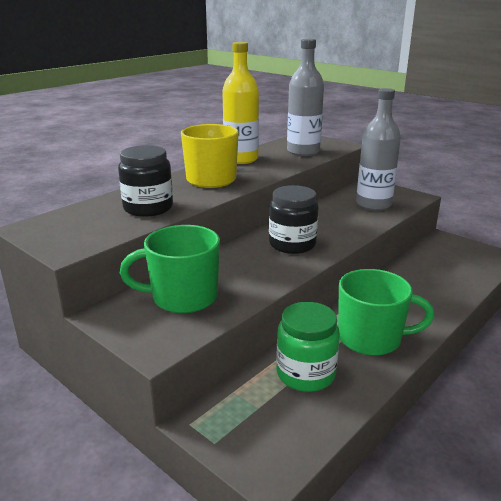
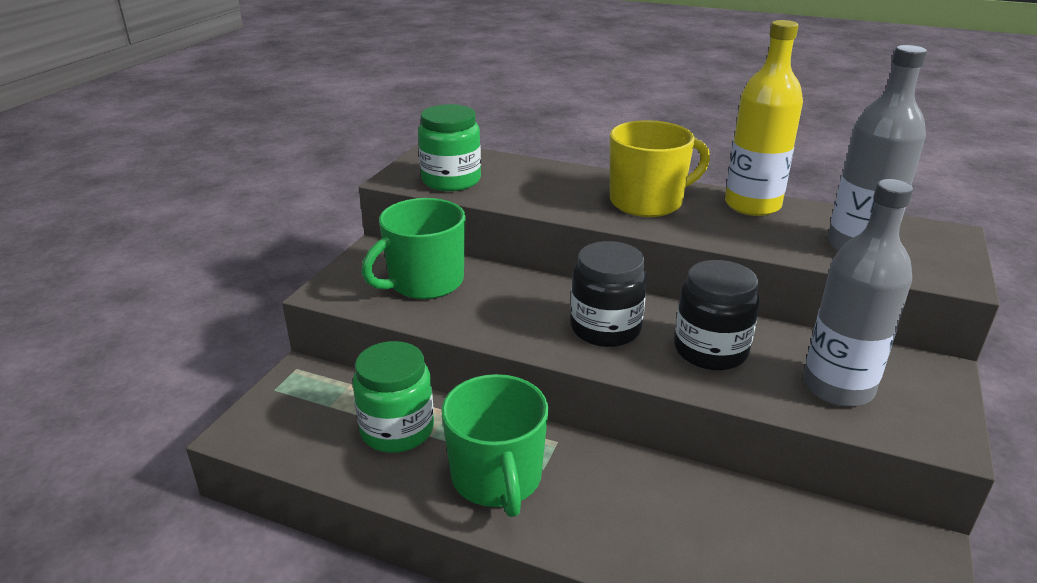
camera: 70 degrees right, 5 degrees up
(100, 229) = (451, 180): none -> green jar
(148, 208) = (522, 188): black jar -> black jar (710, 350)
(183, 297) = (424, 282): green mug -> green mug turned 105 degrees counterclockwise

